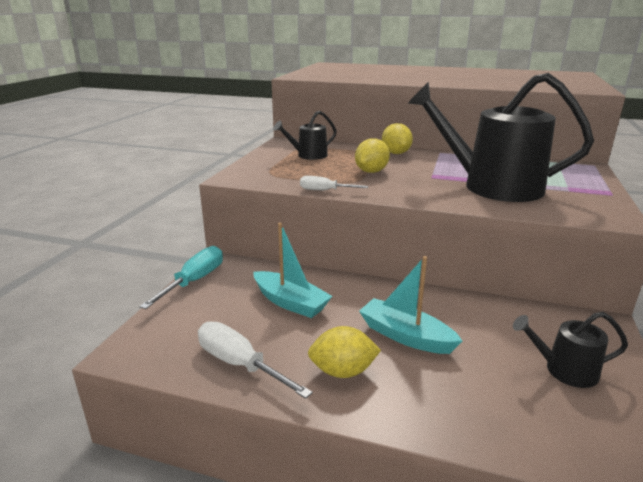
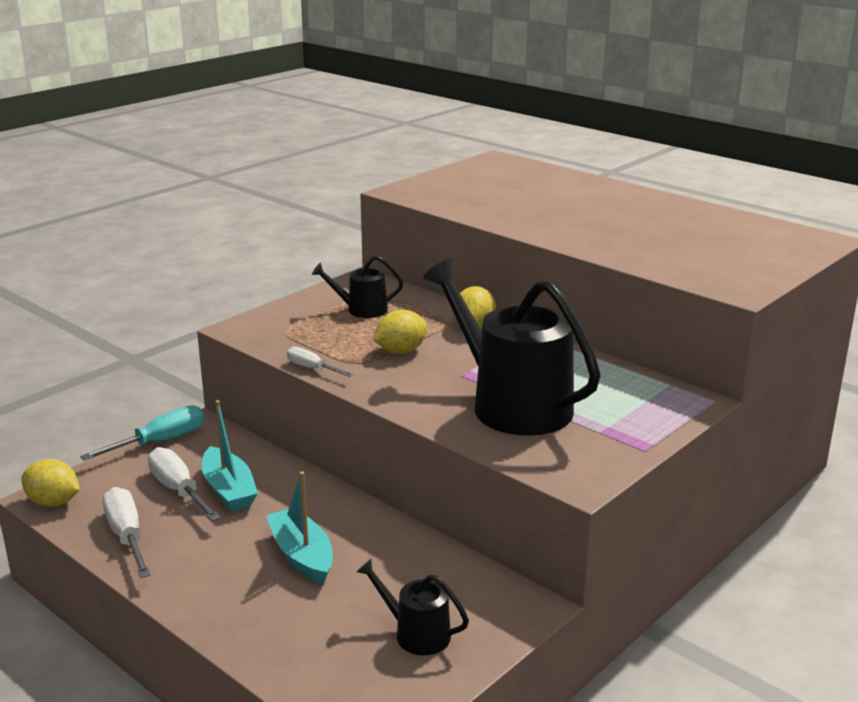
camera: 25 degrees right, 0 degrees up
(247, 313) = (178, 490): none -> white screwdriver
(343, 371) = (207, 569): yellow lemon -> yellow lemon (53, 502)

